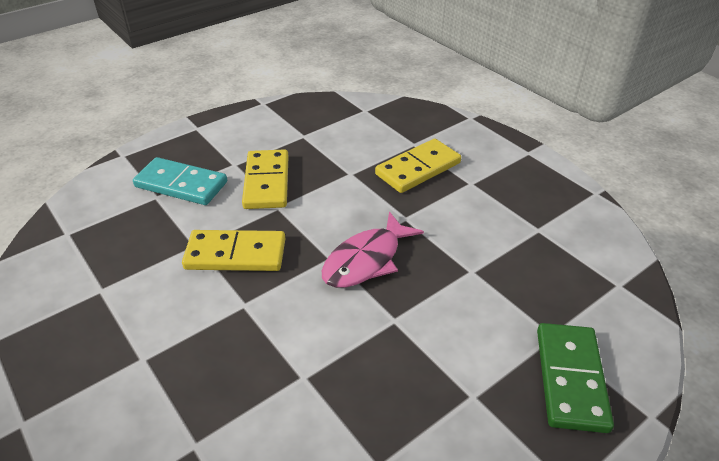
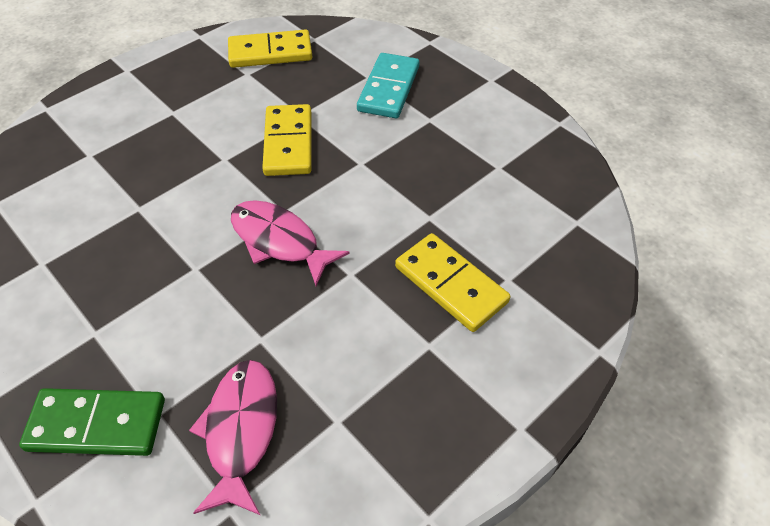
camera: 85 degrees right, 10 degrees up
(266, 182) = (401, 148): yellow domino -> yellow domino (270, 52)
(556, 281) = (241, 431): none -> pink fish

